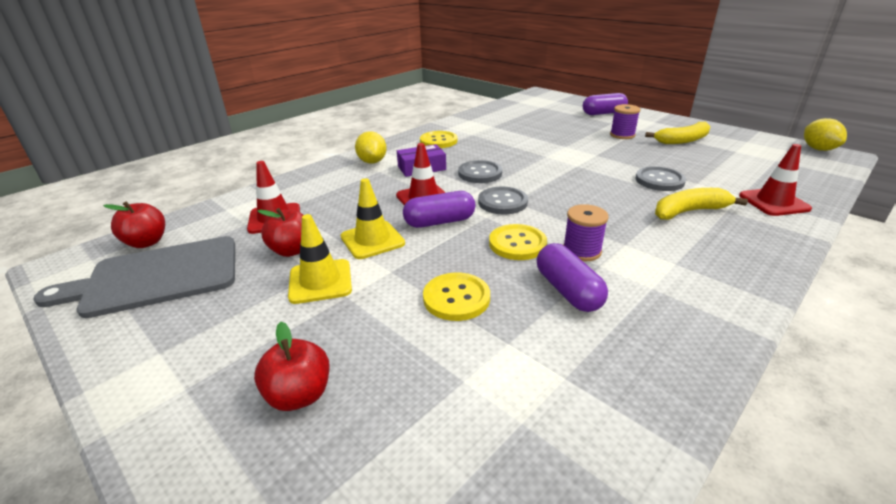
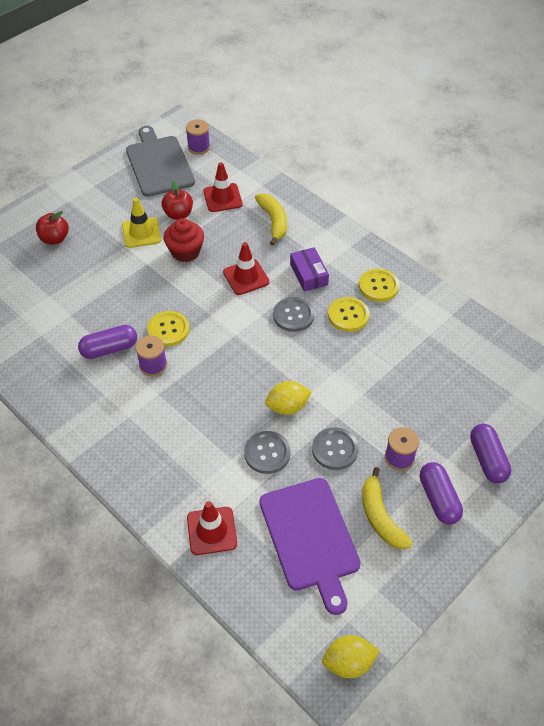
camera: 90 degrees right, 20 degrees up
(147, 242) = (199, 147): red apple -> purple spool
(372, 162) = (324, 240): yellow lemon -> yellow lemon (287, 407)
(372, 240) = (185, 252): yellow traffic cone -> red cupcake
(439, 222) = (206, 287): purple capsule -> purple capsule (438, 499)
(456, 298) = (113, 294): yellow button -> yellow button (348, 315)
(502, 202) = (234, 327): grey button -> grey button (335, 449)
(689, 211) = (202, 454): yellow banana -> yellow banana (273, 221)
(729, 162) = (310, 538): none -> purple cutting board

